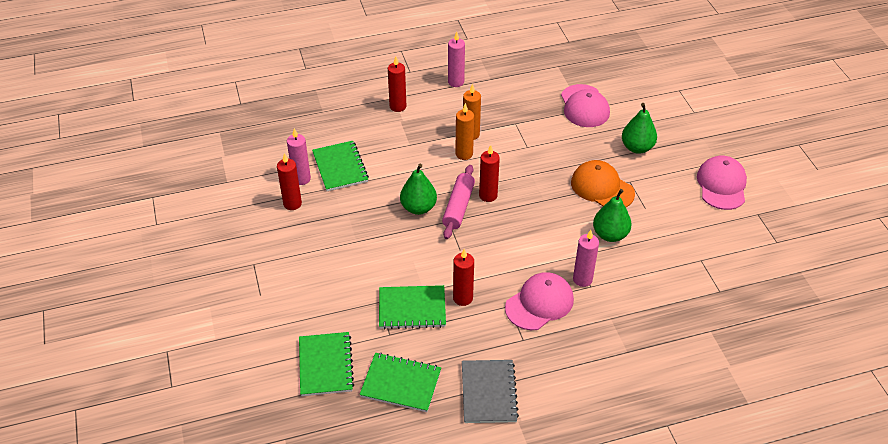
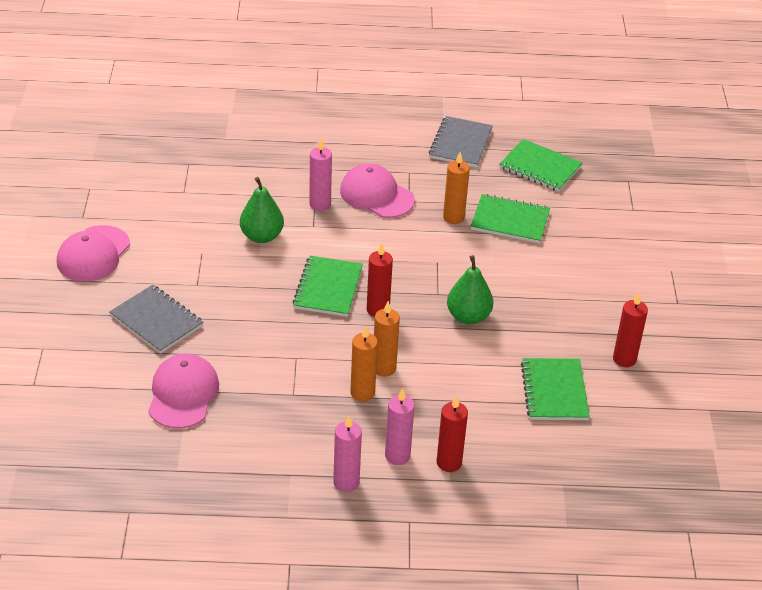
camera: 165 degrees left, 5 degrees down
(301, 179) = (608, 388): pink candle -> pink candle (397, 456)
(325, 365) = (609, 196): green notebook -> green notebook (328, 288)
(458, 207) = (419, 306): pink rolling pin -> none
(463, 298) = (453, 217): red candle -> orange candle
(539, 303) = (376, 195): pink cap -> pink cap turned 60 degrees clockwise
(602, 188) = (235, 285): orange cap -> none
(637, 147) = (156, 321): green pear -> grey notebook

